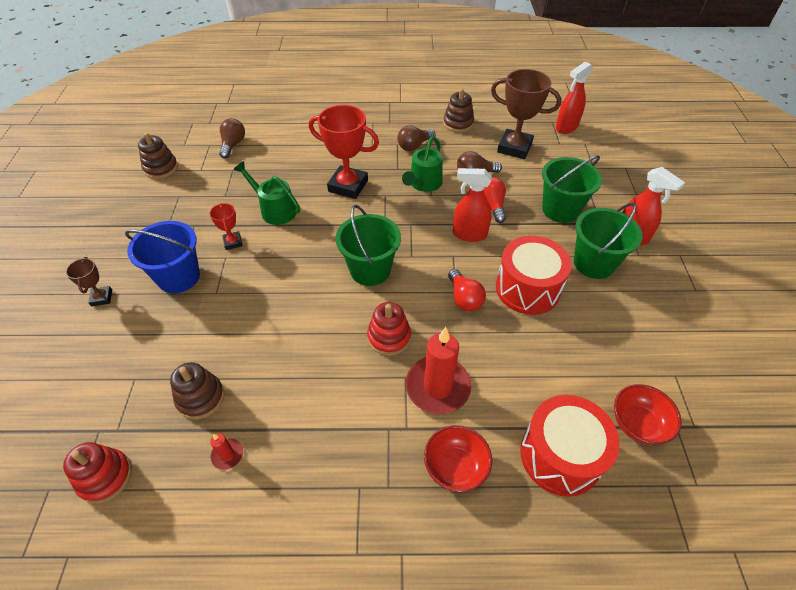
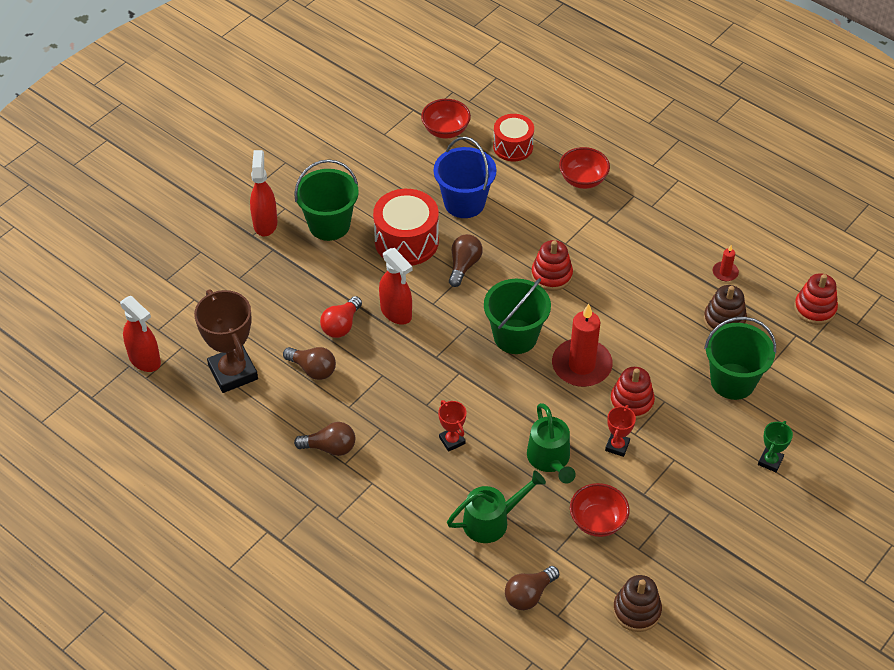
camera: 140 degrees left, 0 degrees up
(101, 298) = (770, 461): brown trophy -> green trophy
(179, 277) = (689, 439): blue bucket -> blue bucket (464, 203)
(216, 195) = (597, 521): none -> red bowl
(242, 277) = (631, 402): none -> red stacking toy
(348, 186) = (452, 440): red trophy -> red trophy, size x0.49
(423, 184) = (376, 391): green watering can -> green watering can (492, 520)
(438, 387) = (549, 224): red candle -> red candle (581, 365)
(458, 123) = (246, 446): brown stacking toy -> none
(464, 298) = (464, 265): red light bulb -> brown light bulb
(560, 210) = (288, 281): green bucket -> green bucket (732, 381)
(560, 455) = (513, 147): red drum -> red drum, size x0.65
(566, 127) = (145, 360): red spray bottle -> red spray bottle turned 45 degrees clockwise

